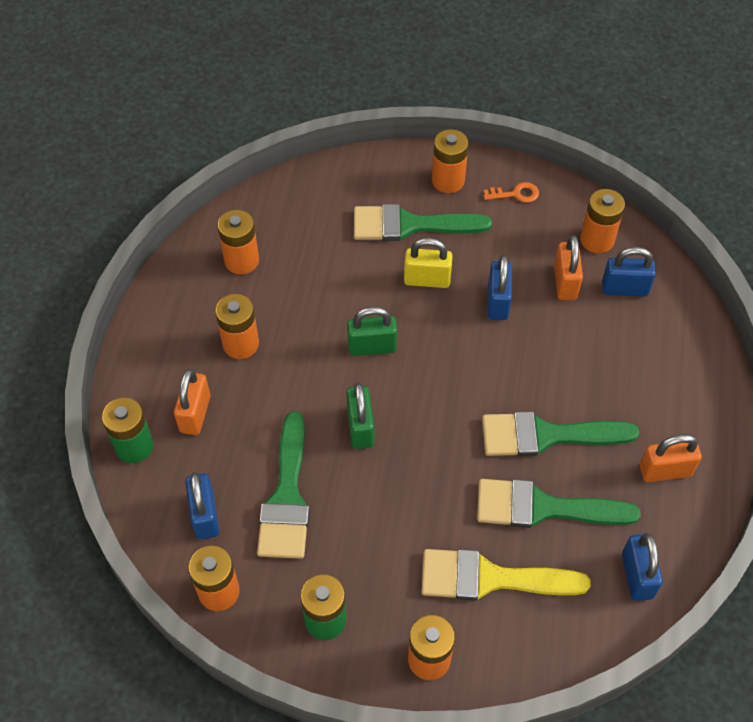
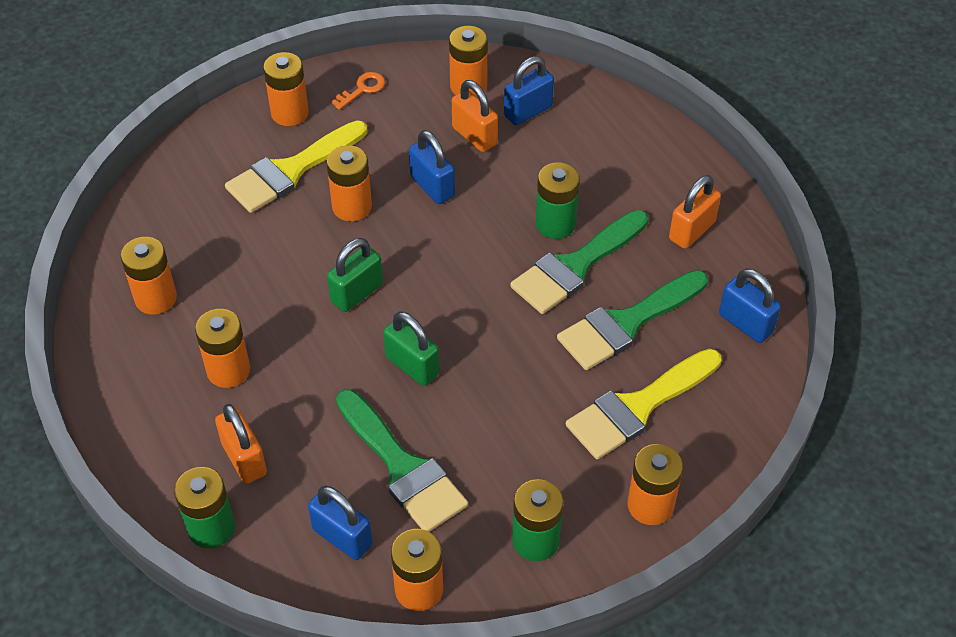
camera: 40 degrees left, 5 degrees down
(410, 225) = (291, 171): green brush -> yellow brush
(427, 280) = (352, 207): yellow padlock -> orange battery
(562, 392) = (555, 224): none -> green battery

